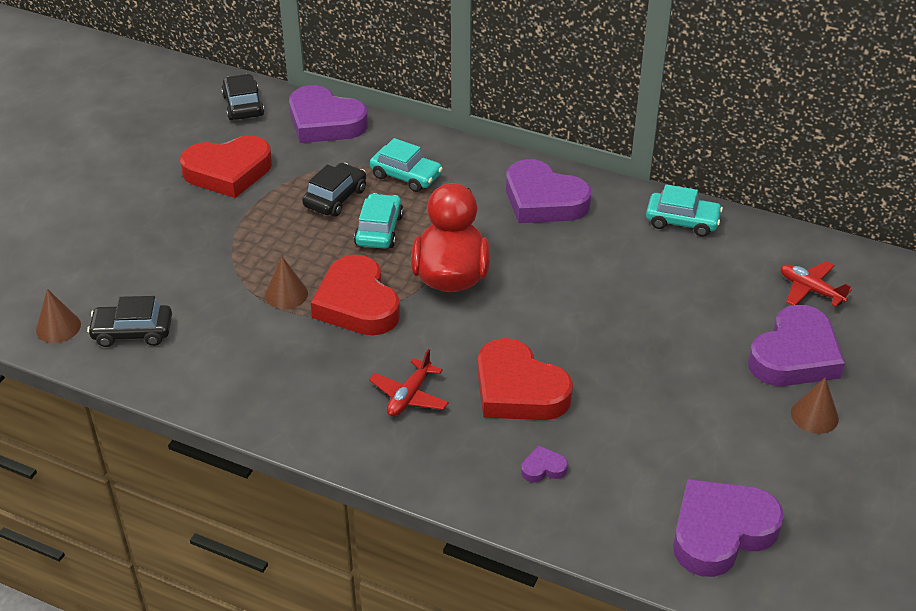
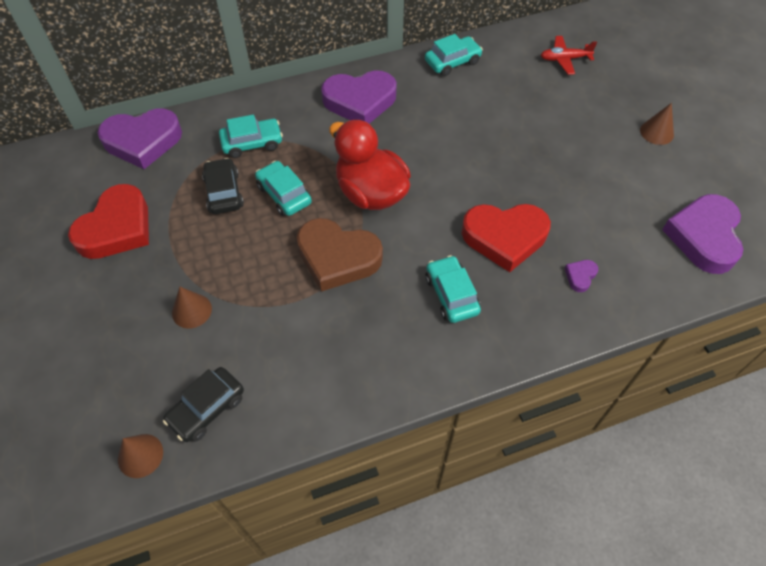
camera: 45 degrees left, 15 degrees up
(243, 105) = (60, 169): black car -> none
(286, 294) = (281, 288): brown cone -> brown cone (191, 310)
(357, 303) = (337, 257): red heart -> brown heart
(409, 396) = (451, 294): red plane -> turquoise car
(795, 355) = (605, 104): purple heart -> none

